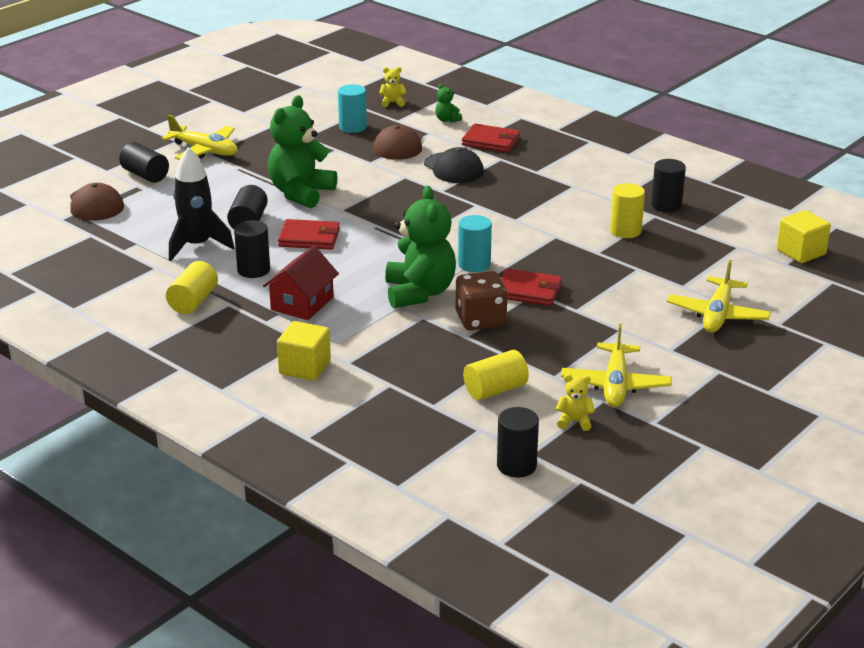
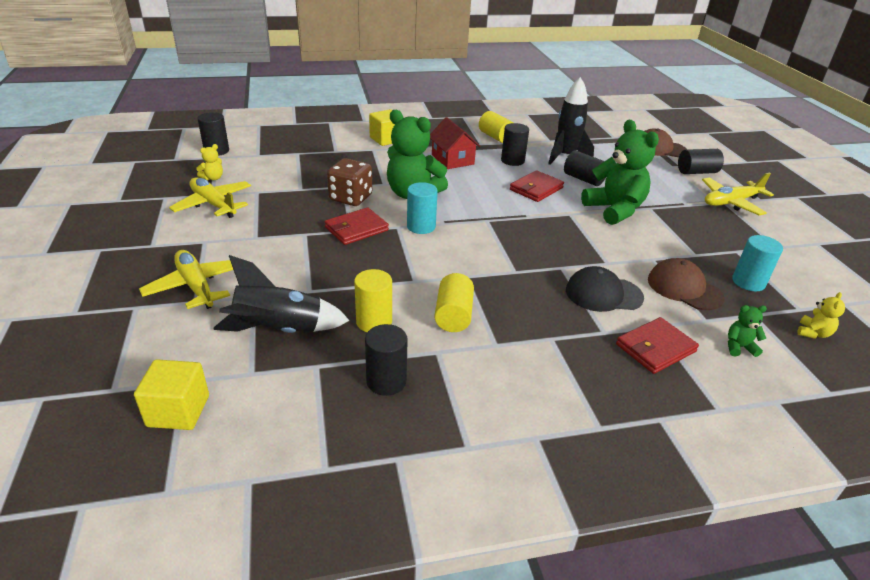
camera: 125 degrees right, 5 degrees up
(495, 390) = (279, 172): yellow cylinder -> yellow cylinder (453, 315)
(693, 258) = (279, 330): none -> black rocket

